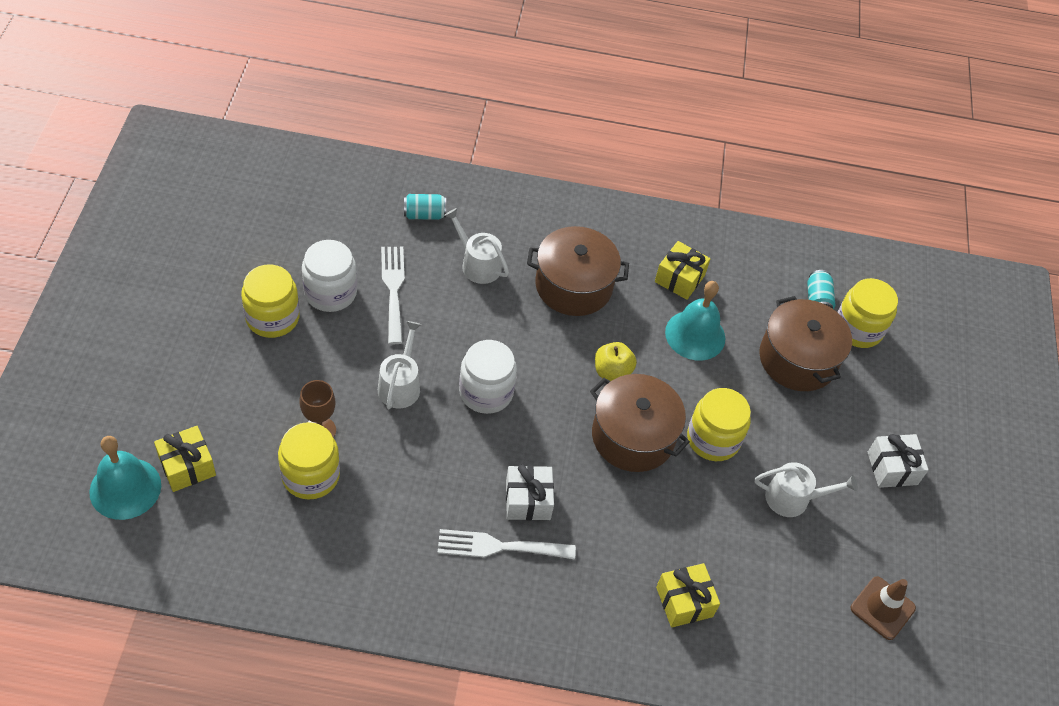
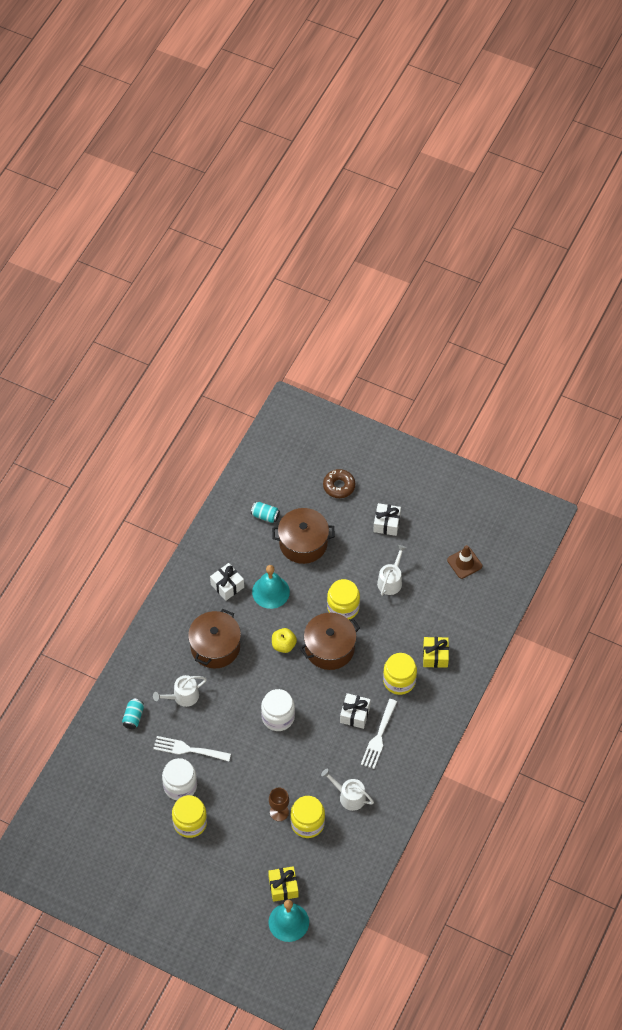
camera: 65 degrees left, 5 degrees up
(400, 385) = (260, 762): white watering can -> white watering can (349, 796)
(679, 278) = (227, 586): yellow gift -> white gift
(858, 329) = (291, 502): yellow jar -> yellow jar (399, 680)
(920, 385) = (339, 486): none -> brown donut

